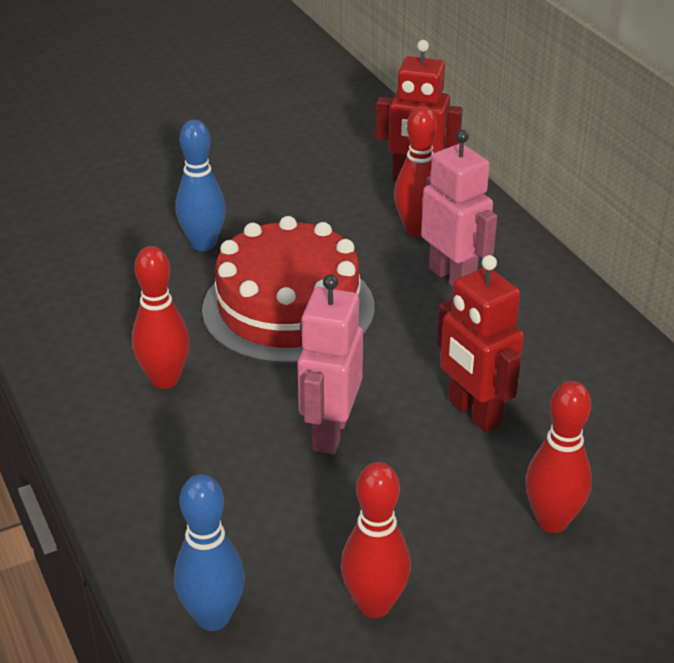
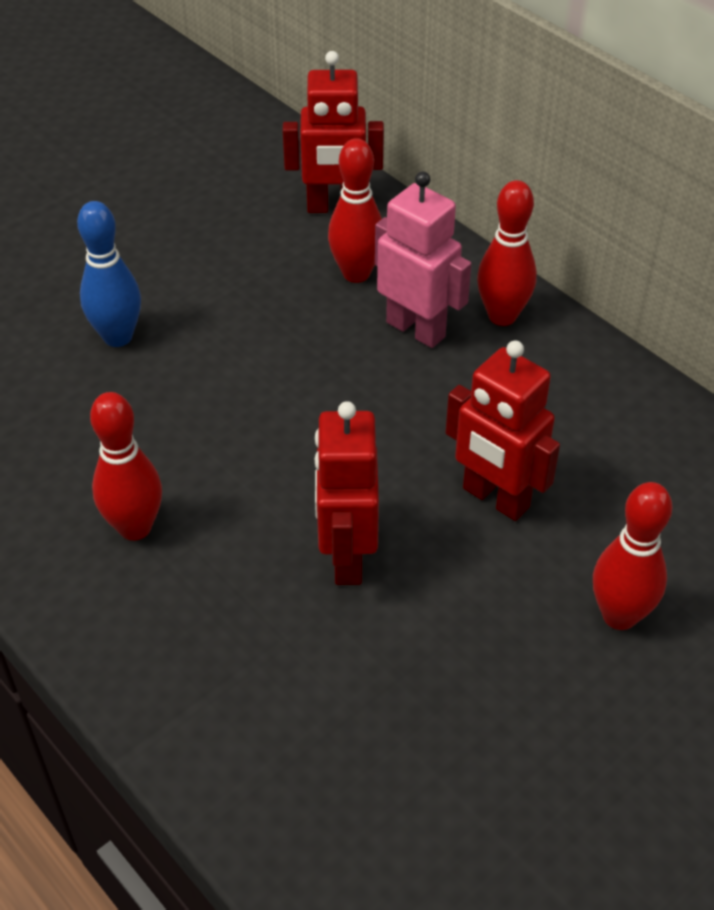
camera: 15 degrees left, 10 degrees up
(213, 617) = (296, 823): blue bowling pin -> none
(288, 308) = (246, 404): red cake -> none
(329, 432) = (346, 557): pink robot -> red robot
(374, 604) = (467, 764): red bowling pin -> red bowling pin (502, 316)

